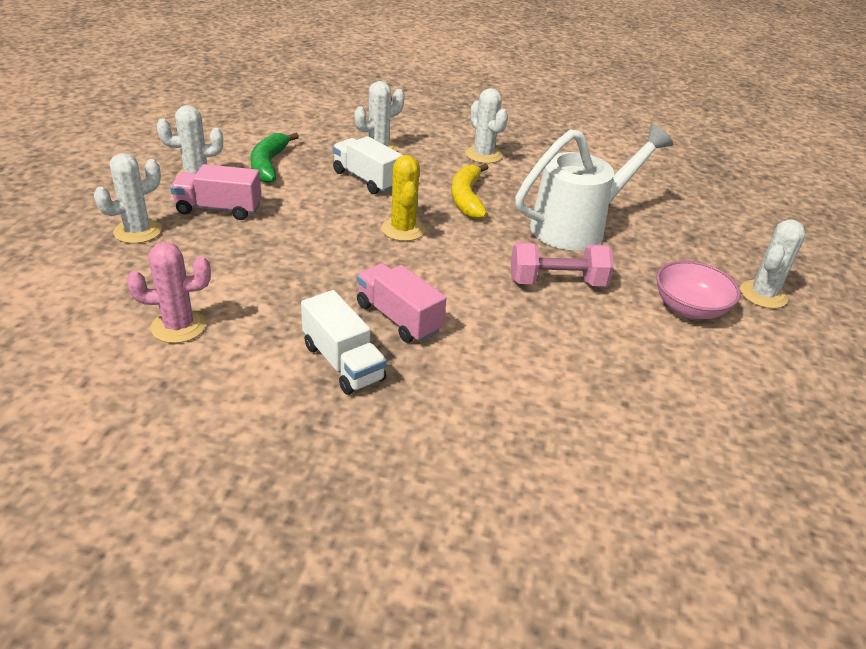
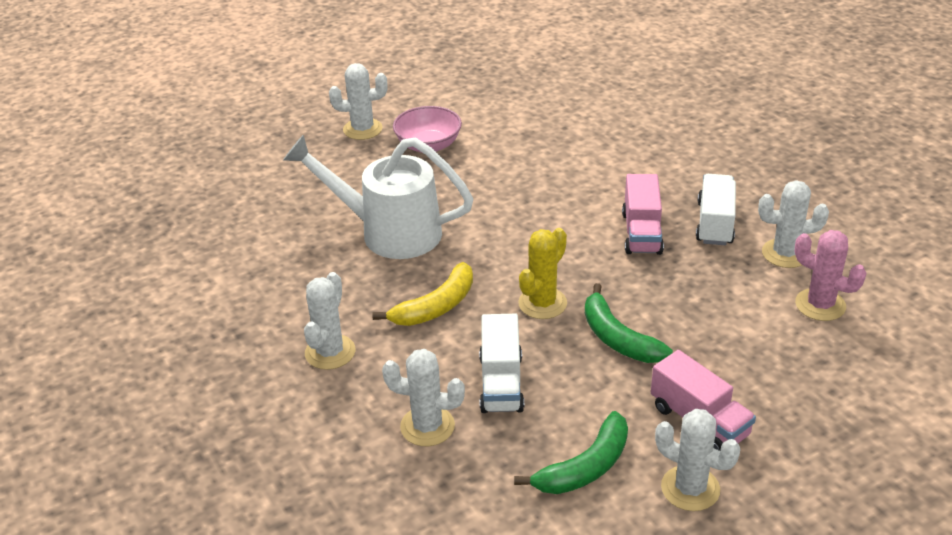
camera: 130 degrees left, 0 degrees up
(138, 231) = (806, 431): white cactus -> white cactus (785, 253)
(324, 231) = (617, 338): none -> green banana
(557, 282) = (487, 201): pink dumbbell -> none

